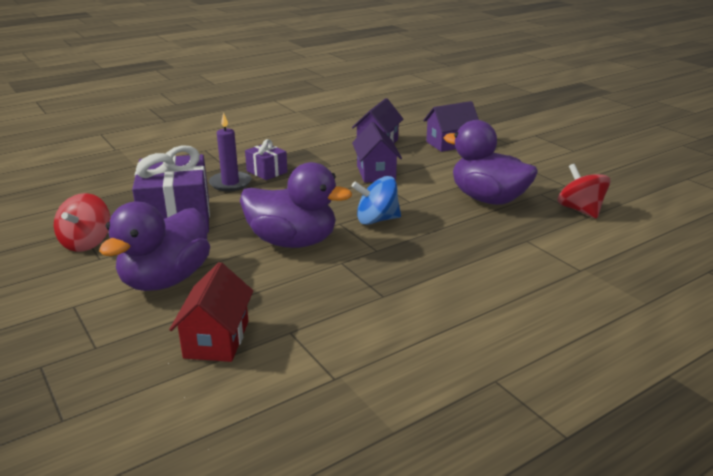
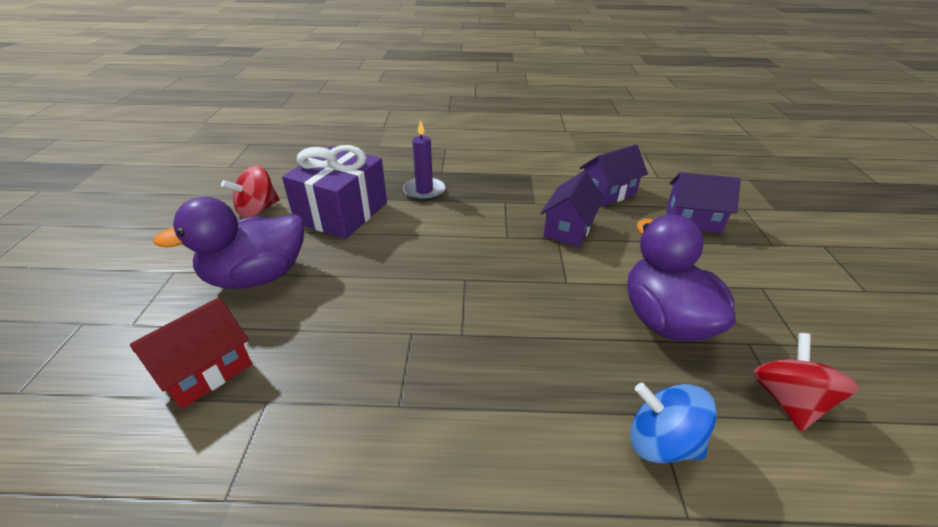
camera: 35 degrees right, 10 degrees up
(267, 171) = (468, 189): purple gift -> none
(292, 242) = (398, 282): purple duck -> none
(376, 220) = (505, 292): blue spinning top -> blue spinning top (661, 442)

